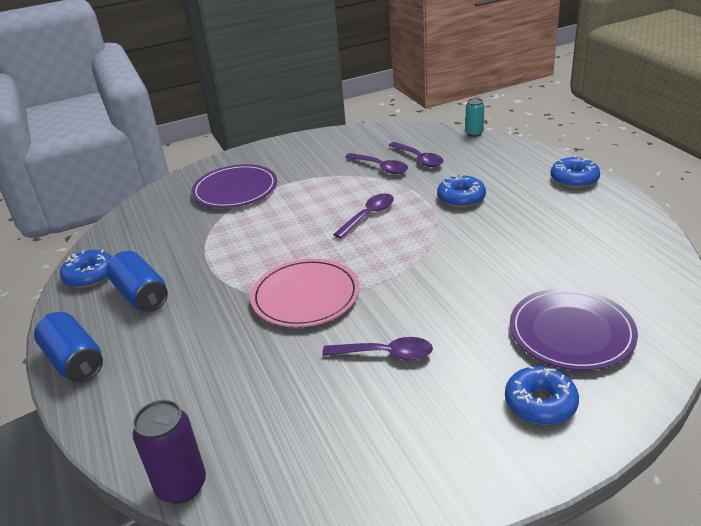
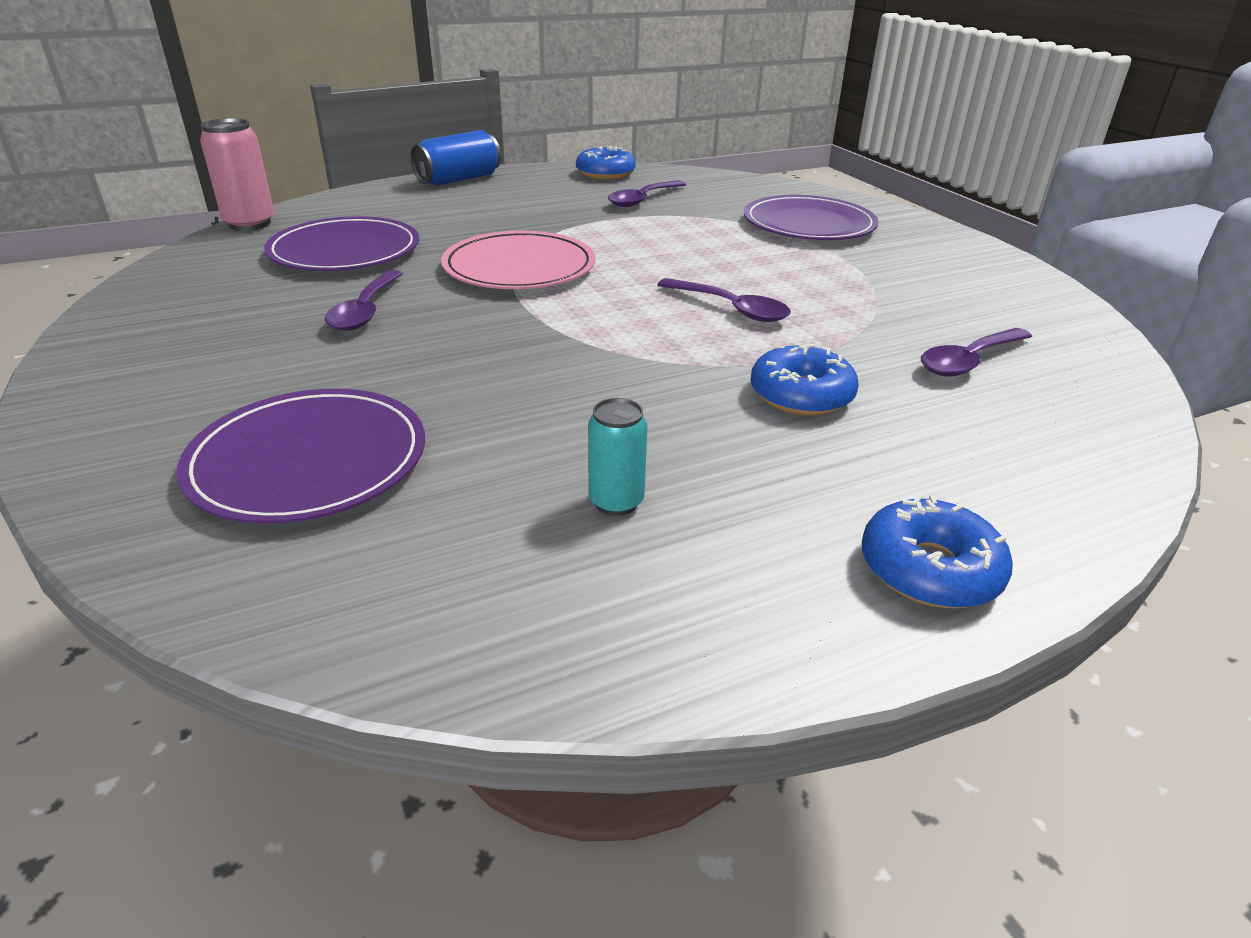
camera: 85 degrees right, 0 degrees up
(141, 295) = (559, 194): blue can -> none
(181, 486) = (250, 224): purple can -> pink can
(266, 394) = (345, 251): none -> purple plate
(380, 167) = (916, 323): purple spoon -> purple spoon (642, 200)
(474, 133) = (1151, 438): turquoise can -> turquoise can (616, 502)
(540, 403) = (175, 408): blue donut -> none

